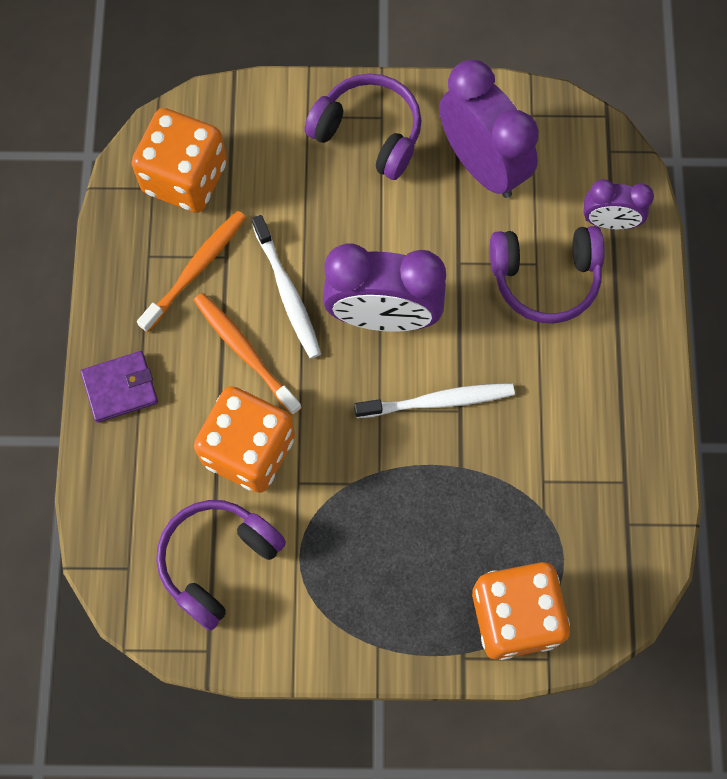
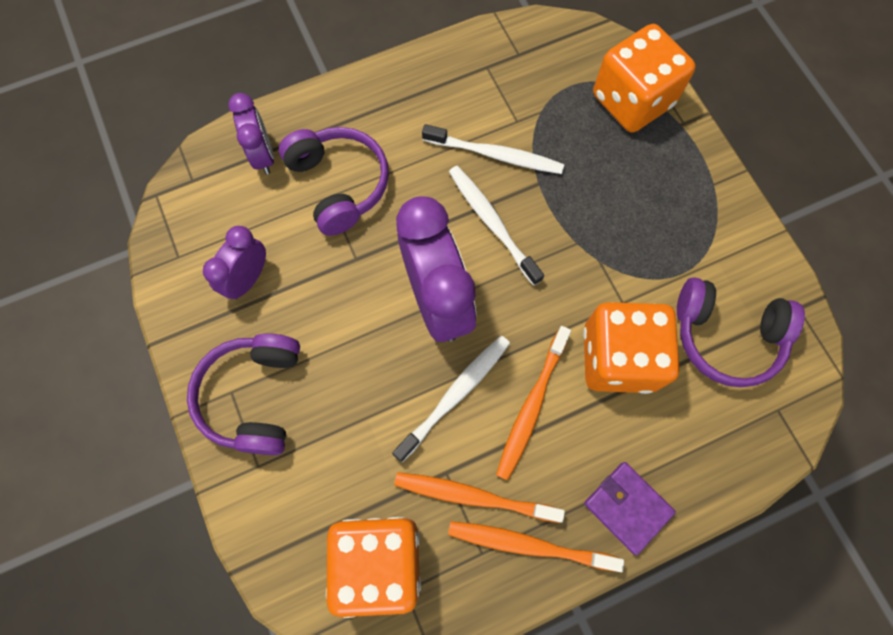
camera: 115 degrees left, 0 degrees up
(135, 294) = (528, 544): none -> orange toothbrush
(482, 165) = (248, 279): purple clock -> purple clock, size x0.55
(512, 440) = (496, 155): none -> white toothbrush

